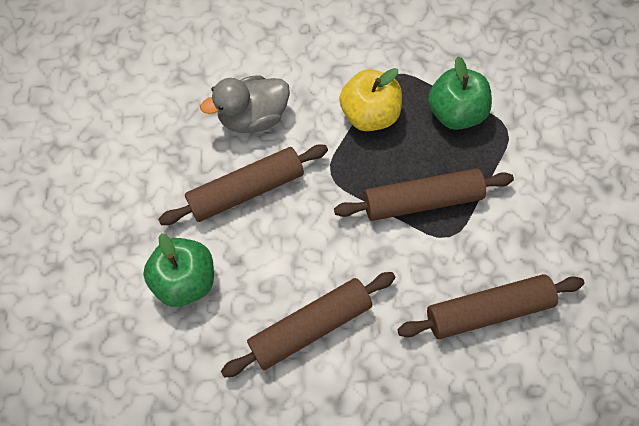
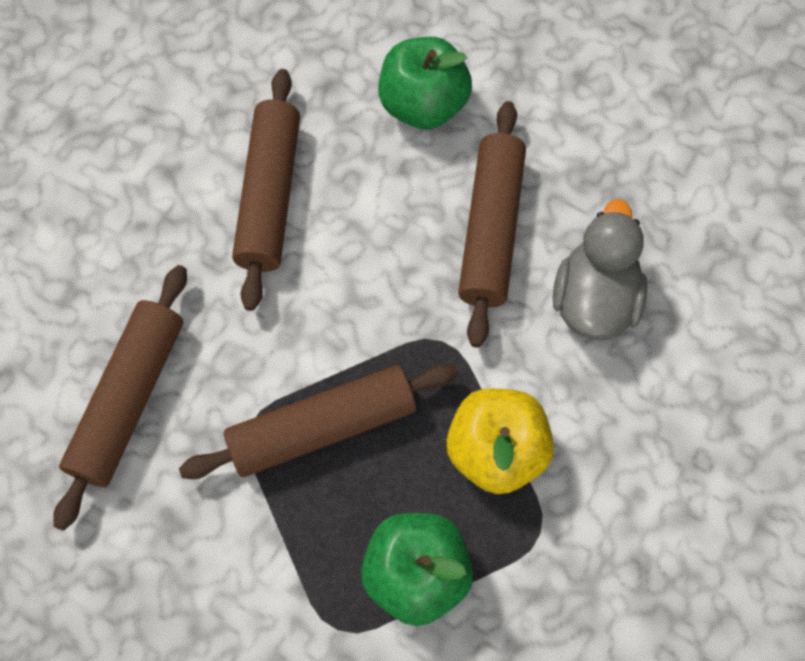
camera: 125 degrees right, 0 degrees up
(422, 200) = (322, 427): brown rolling pin -> brown rolling pin turned 45 degrees clockwise

